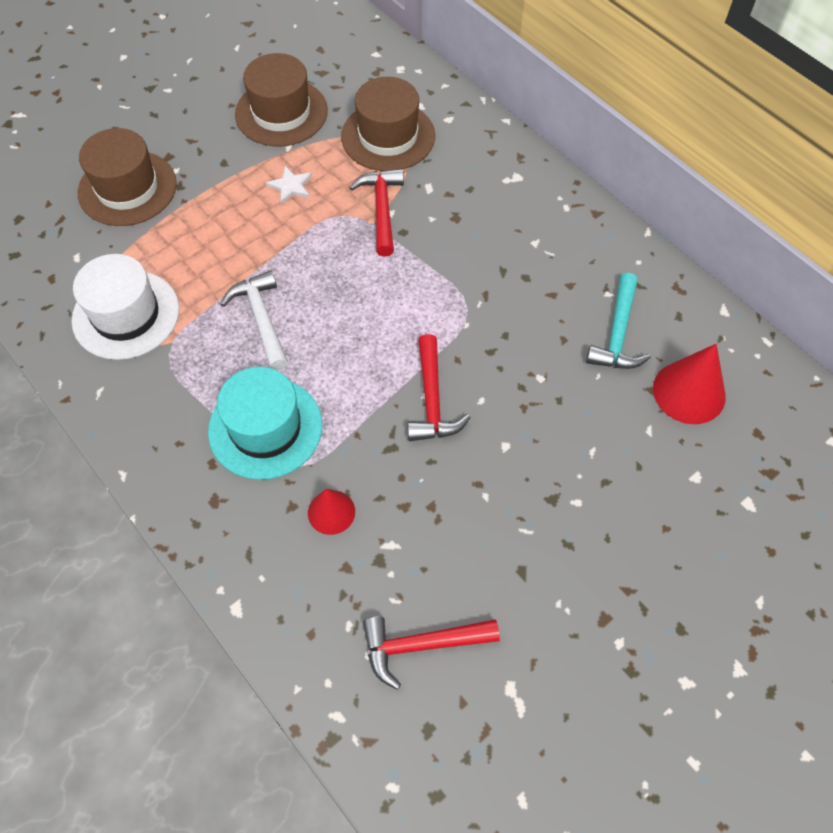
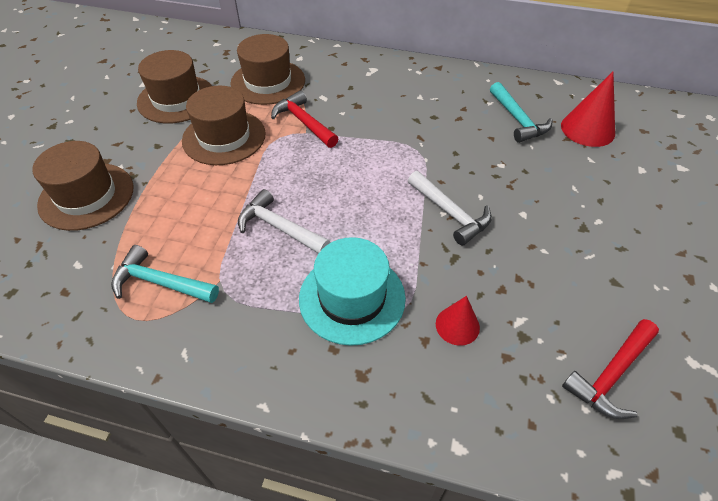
camera: 35 degrees left, 10 degrees down
(126, 315) = (160, 283): white hat -> turquoise hammer
(290, 186) = (224, 137): white star -> brown hat
(432, 400) = (450, 213): red hammer -> white hammer

